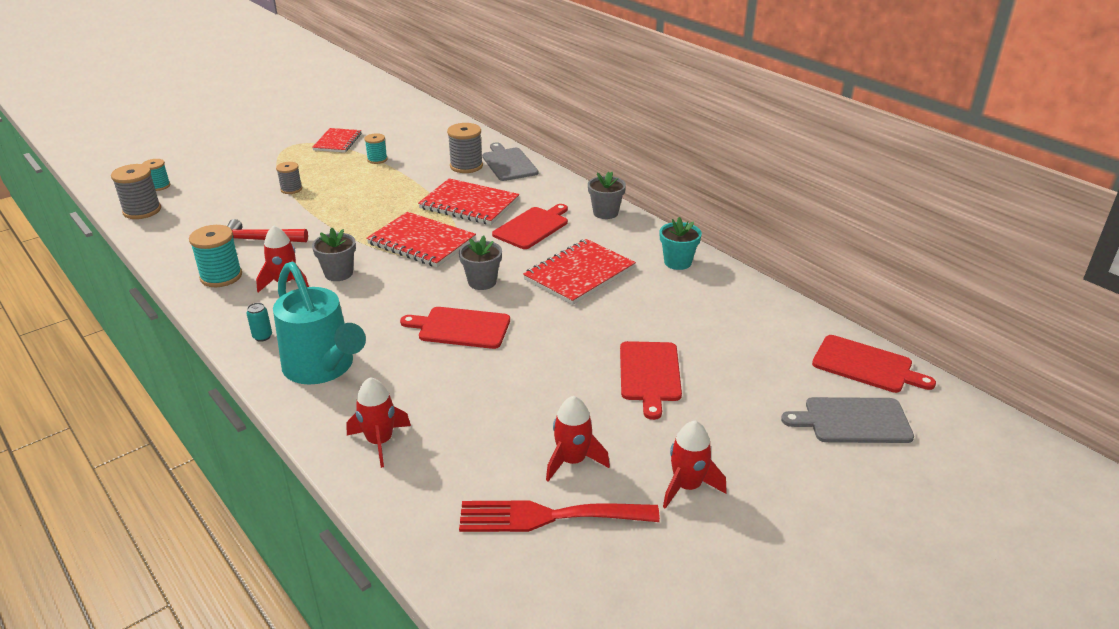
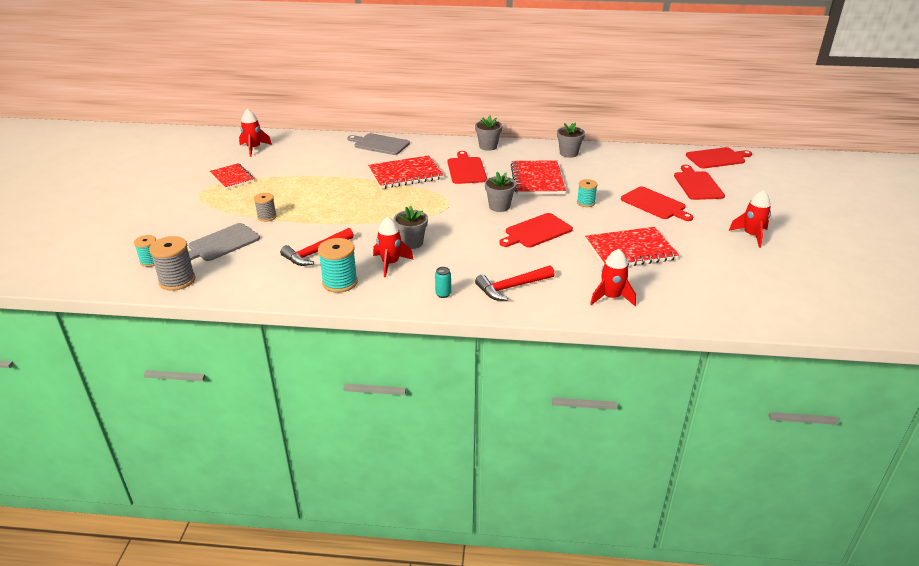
camera: 45 degrees left, 0 degrees up
(323, 368) = (512, 287): turquoise watering can -> red hammer
(377, 159) = (288, 176): turquoise spool -> turquoise spool (585, 203)
(421, 242) = (422, 204): red notebook -> red notebook (630, 250)
(466, 166) = (357, 156): grey spool -> none
(548, 516) = (733, 277): red fork -> none
(572, 461) = (698, 253): red rocket -> red rocket (254, 148)
(677, 262) = (568, 153): turquoise flower pot -> grey flower pot
(758, 383) = (697, 185): none -> red cutting board
(853, 421) = (752, 180): grey cutting board -> grey cutting board (222, 243)

